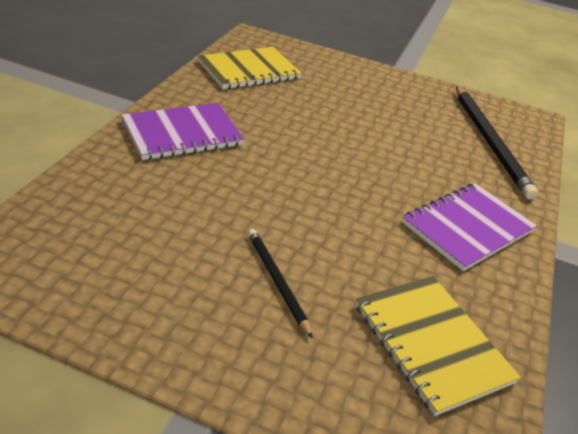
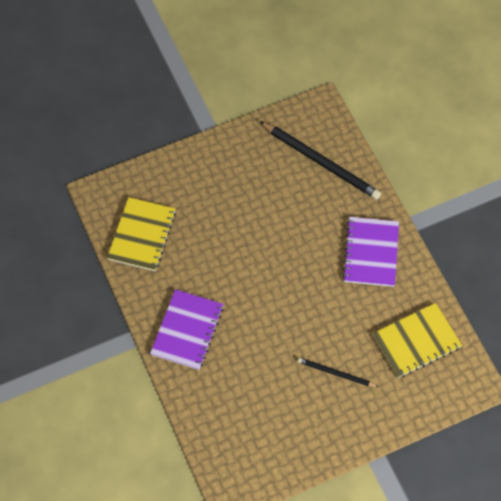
camera: 40 degrees left, 25 degrees up
(431, 343) = (416, 341): yellow notebook -> yellow notebook turned 45 degrees counterclockwise

